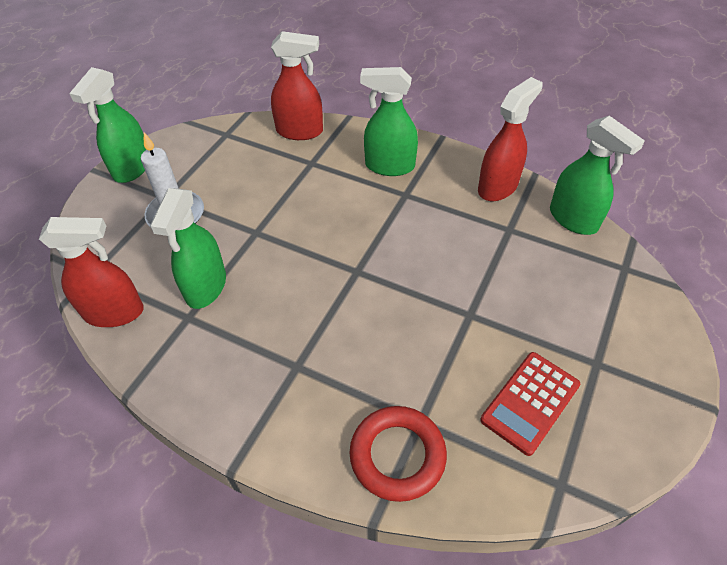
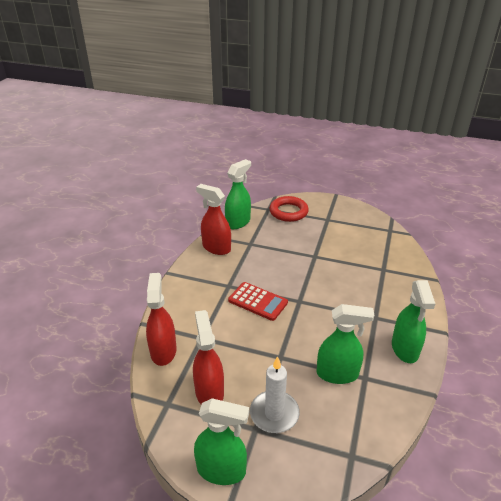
camera: 100 degrees left, 15 degrees down
(114, 312) = (379, 424): red spray bottle -> red spray bottle (209, 392)
(389, 166) = (201, 295): green spray bottle -> green spray bottle (405, 349)
(397, 455) = (404, 275): red ring -> red ring (288, 212)
(530, 402) = (356, 237): red calculator -> red calculator (257, 301)

